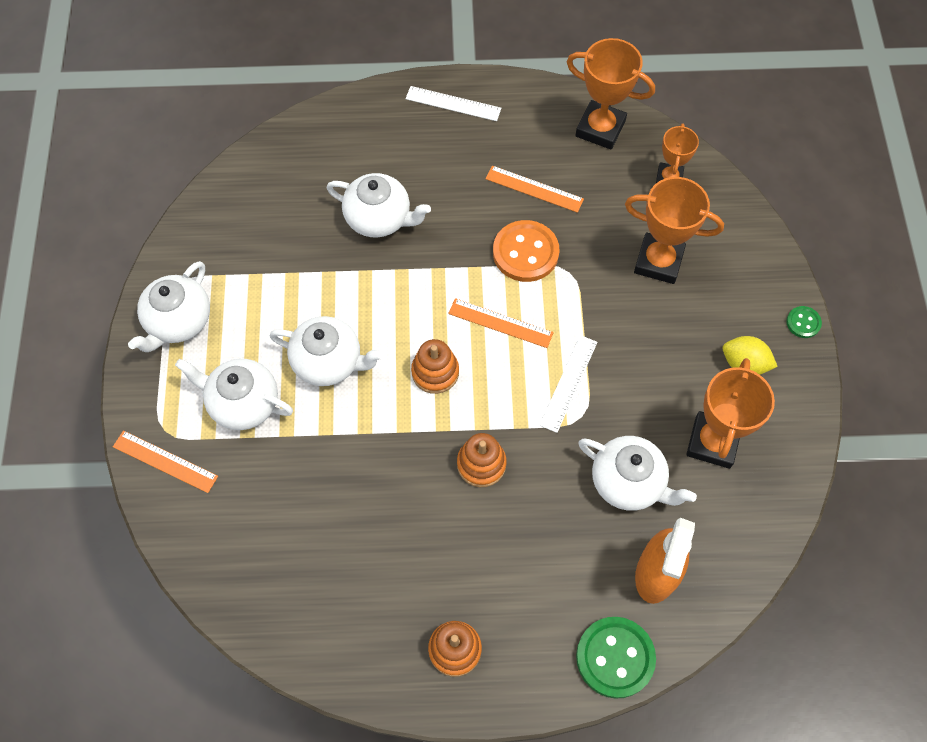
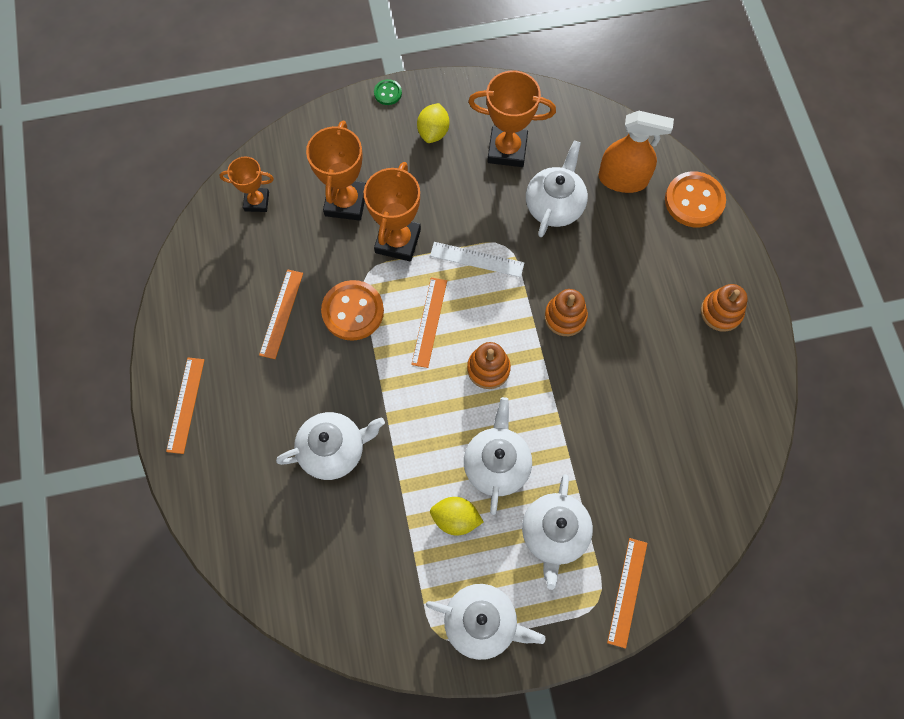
camera: 100 degrees left, 5 degrees up
(283, 315) = (455, 519): none -> yellow lemon
(379, 218) = (334, 450): white teapot -> white teapot turned 60 degrees clockwise
(453, 103) = (185, 405): white ruler -> orange ruler
(600, 128) = (205, 264): orange trophy -> orange trophy (398, 241)
(615, 657) = (694, 201): green button -> orange button

